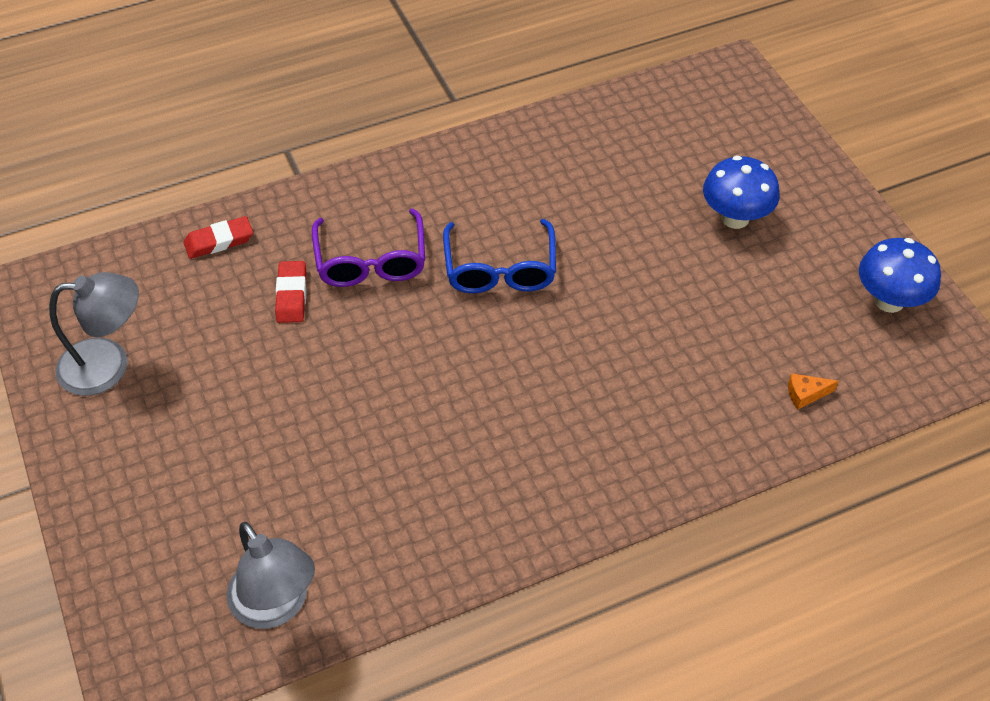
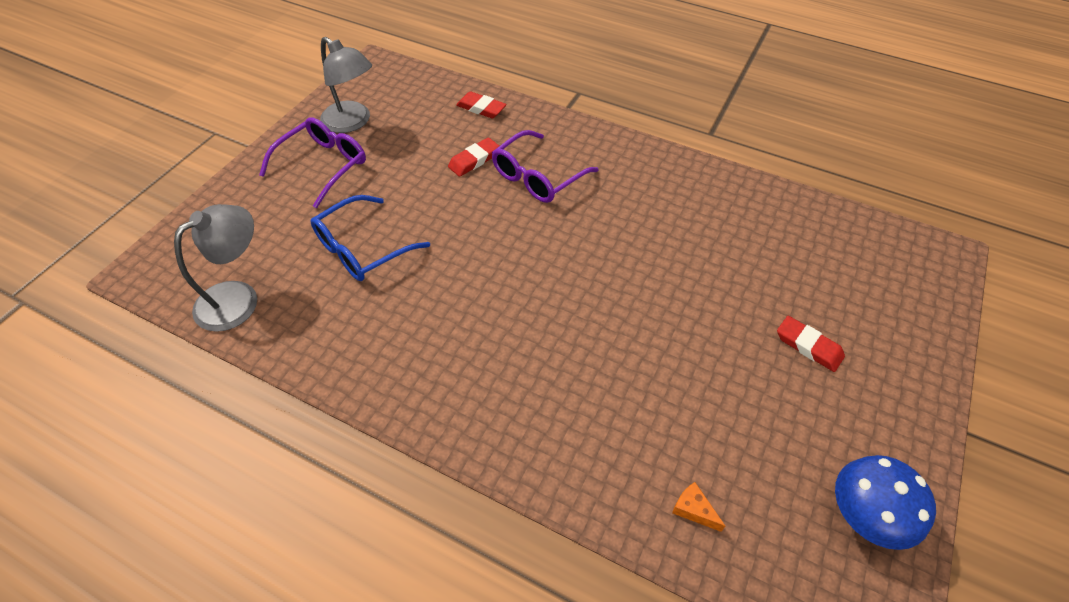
camera: 50 degrees right, 0 degrees up
(151, 430) = (323, 166): none -> purple glasses
(276, 606) = (238, 298): grey lamp -> grey lamp turned 150 degrees counterclockwise
(500, 269) = (601, 240): blue glasses -> blue glasses (362, 248)
(735, 218) = (808, 346): blue mushroom -> red eraser

